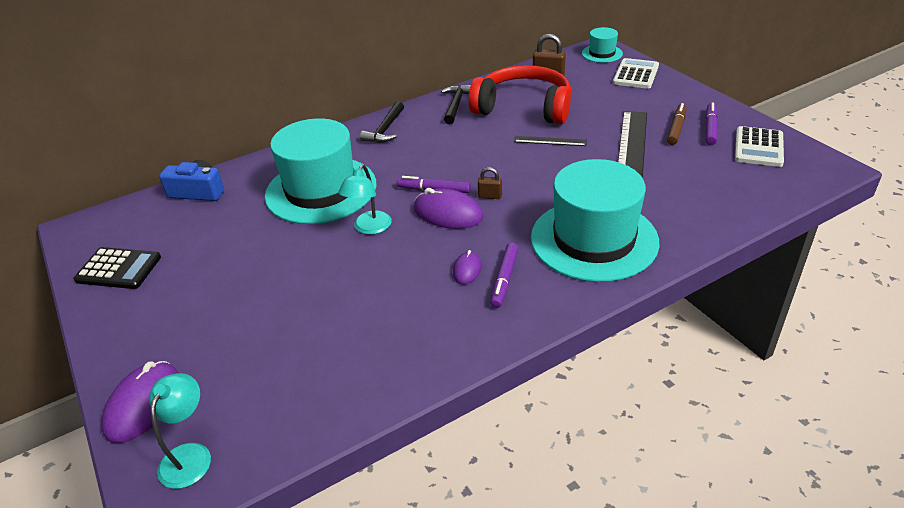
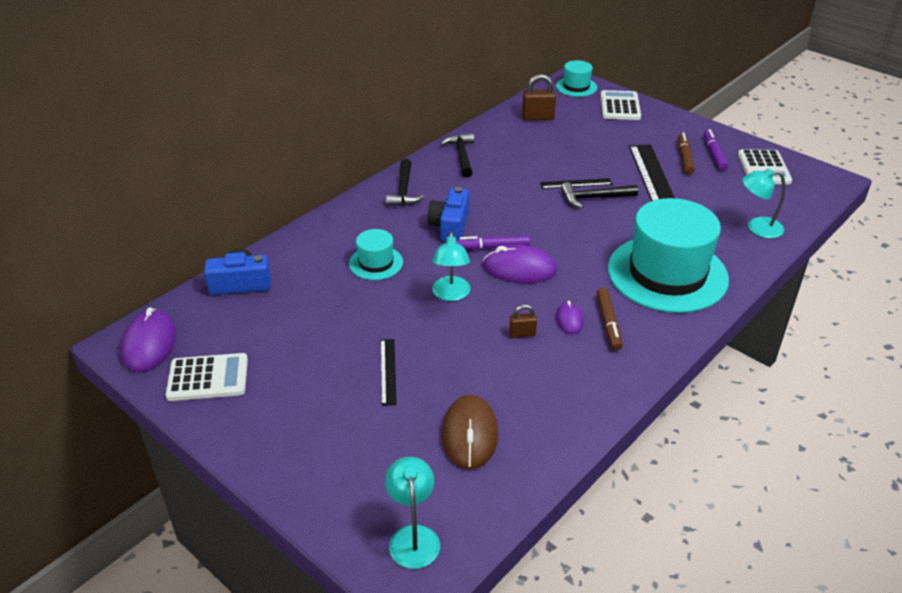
camera: 20 degrees left, 0 degrees up
(118, 269) = (208, 378): black calculator -> white calculator
(143, 404) = (333, 502): purple mouse -> purple mouse (149, 344)
(269, 290) = (388, 371): none -> black ruler
(304, 365) = (470, 434): none -> brown mouse
(321, 190) = (376, 263): turquoise hat -> turquoise hat, size x0.46
(407, 166) = (450, 226): none -> blue camera
(490, 196) = (550, 246): brown padlock -> brown padlock (522, 333)
(504, 279) = (608, 323): purple marker -> brown marker
(524, 107) = (531, 152): red headphones -> none
(560, 156) = (594, 198): none -> black hammer
(719, 206) = (757, 228): none -> turquoise lamp

